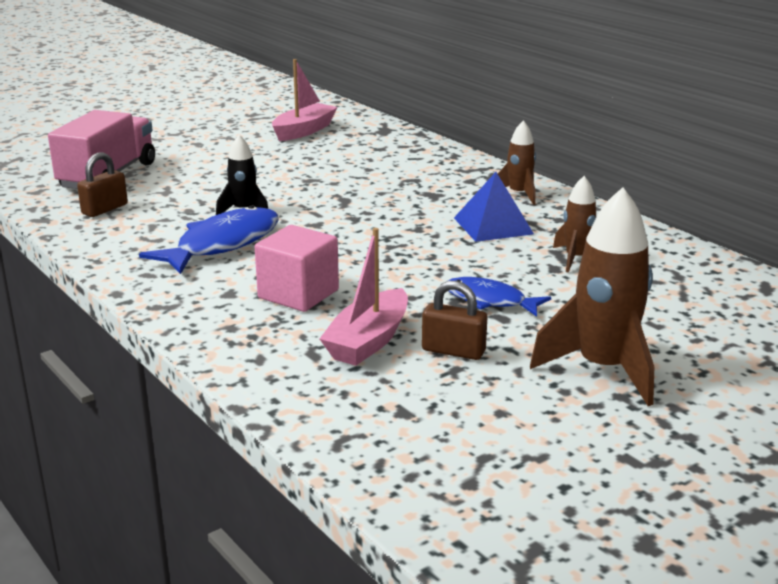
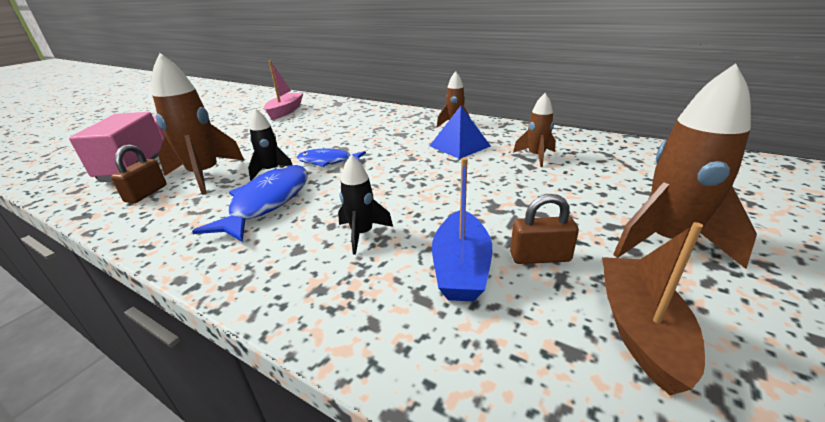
camera: 20 degrees left, 5 degrees up
(170, 201) = (205, 175): none -> brown rocket
(298, 294) = (362, 234): pink cube -> black rocket
(368, 341) = (461, 267): pink boat -> blue boat
(478, 414) = (640, 329): none -> brown boat
(489, 301) = (516, 201): blue fish -> blue fish (328, 161)

